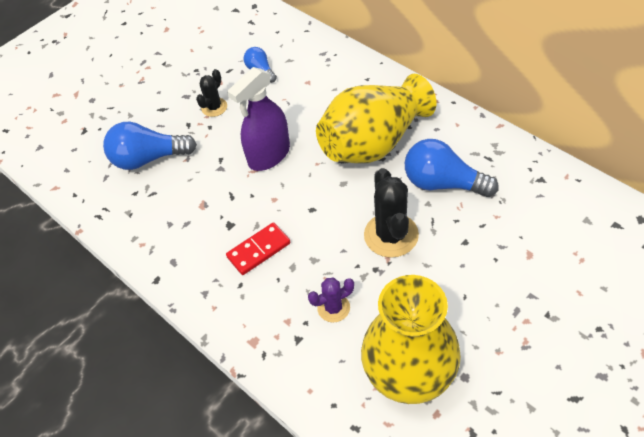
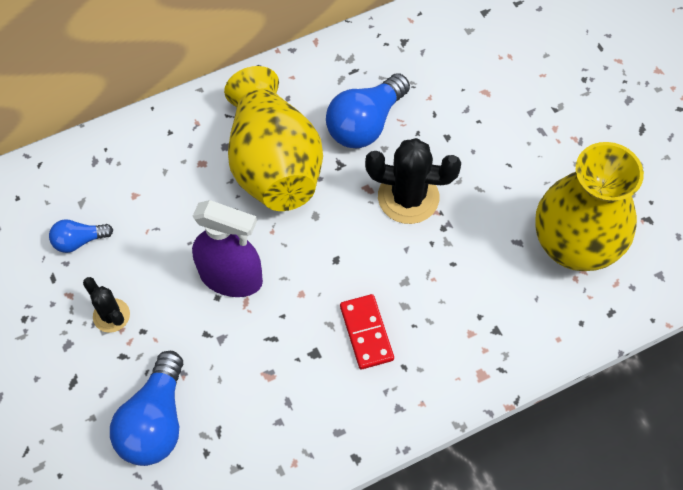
camera: 75 degrees left, 10 degrees up
(269, 155) = (231, 277): purple spray bottle -> purple spray bottle turned 45 degrees counterclockwise
(333, 308) = (473, 284): purple cactus -> none

